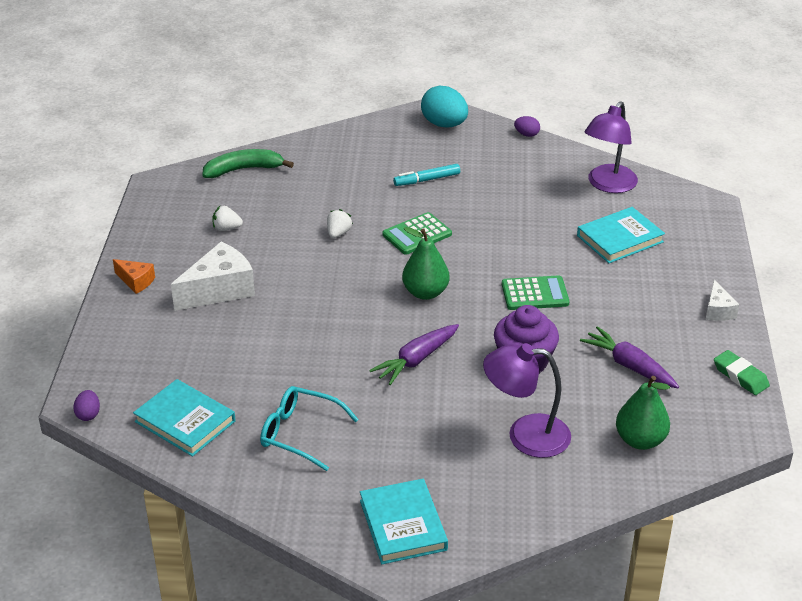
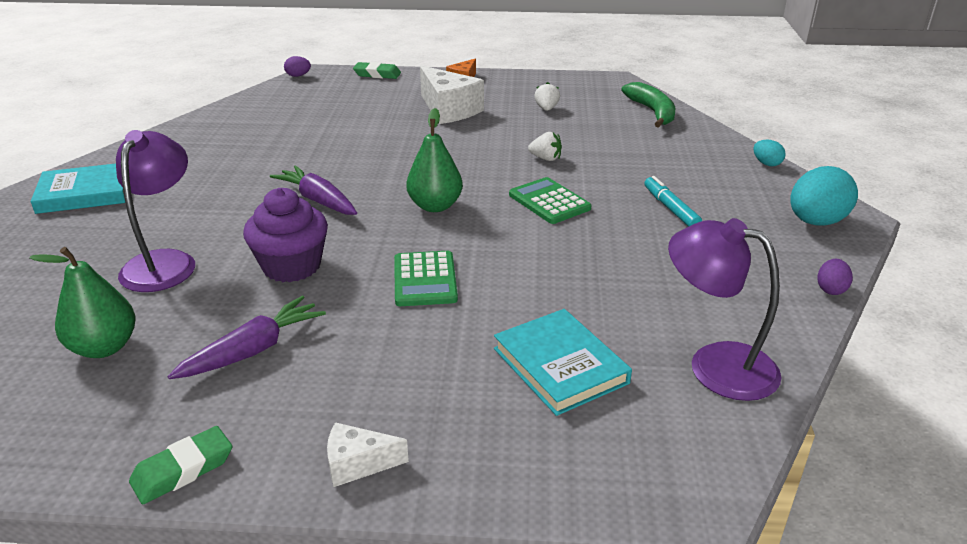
camera: 90 degrees right, 5 degrees down
(100, 347) = (377, 74): none -> green eraser
(185, 421) = (274, 105): turquoise book -> none
(299, 433) = (236, 147): turquoise glasses -> none
(353, 129) = (766, 164): none -> turquoise egg

